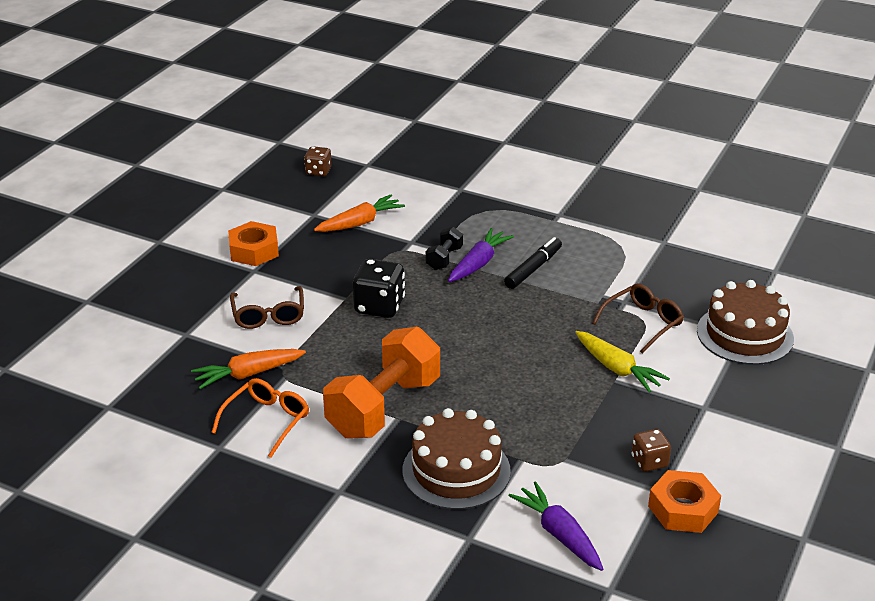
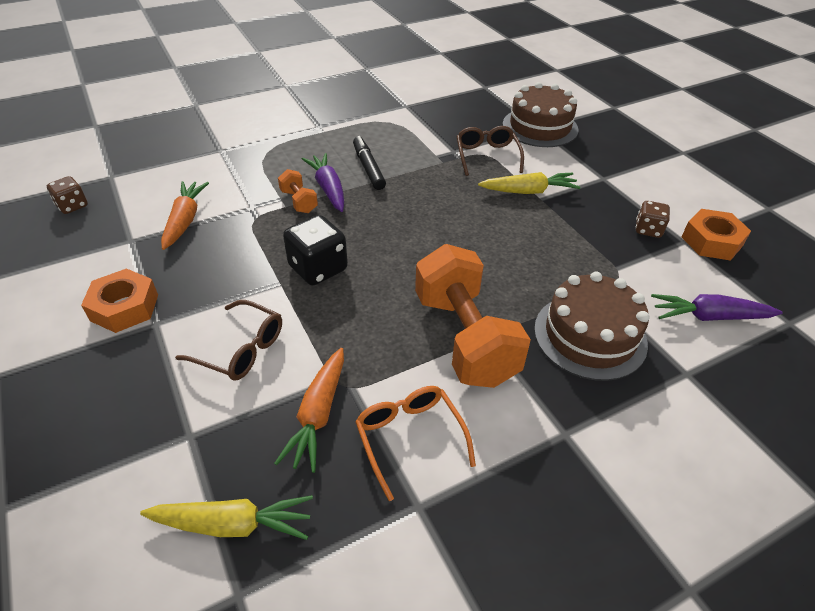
camera: 55 degrees left, 10 degrees up
(145, 382) = (233, 524): none -> yellow carrot
(444, 258) = (299, 201): black dumbbell -> orange dumbbell

